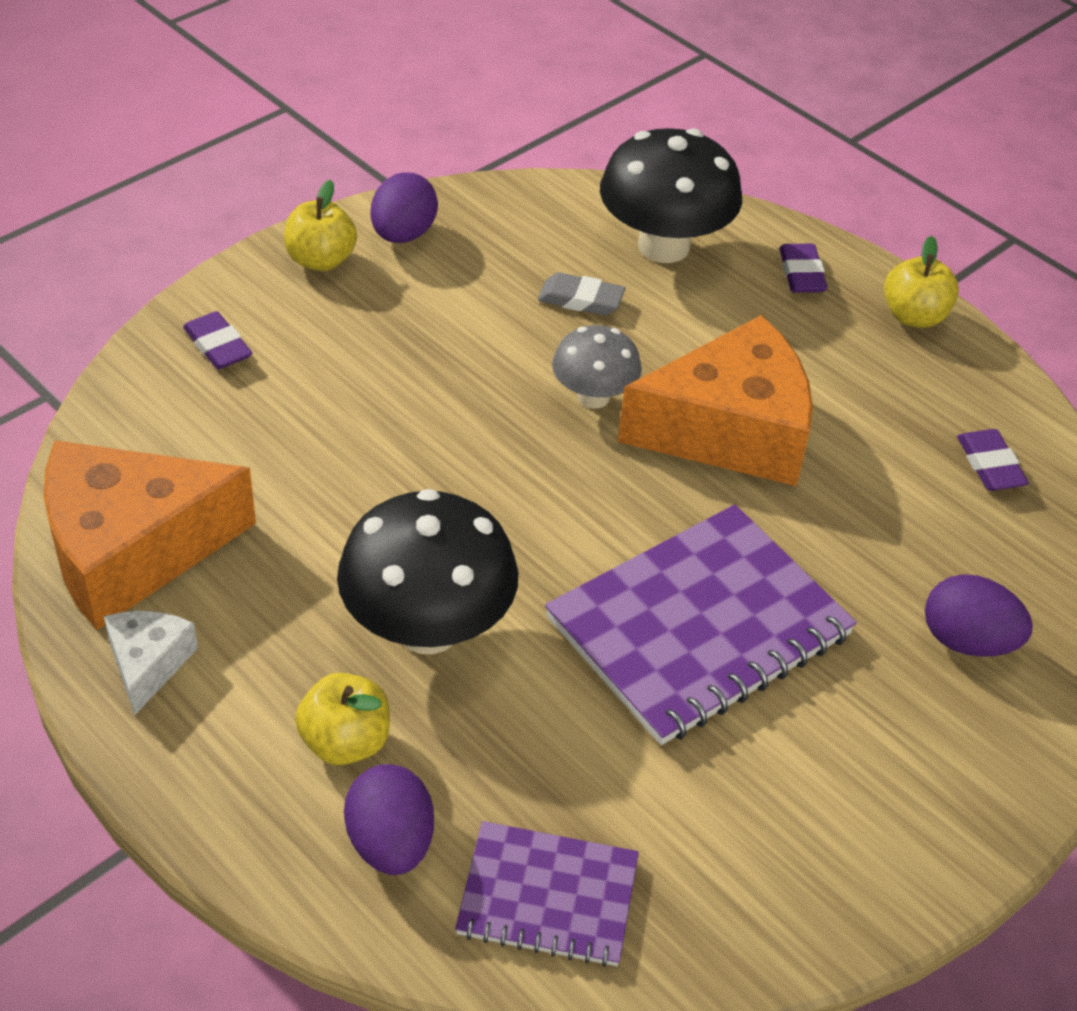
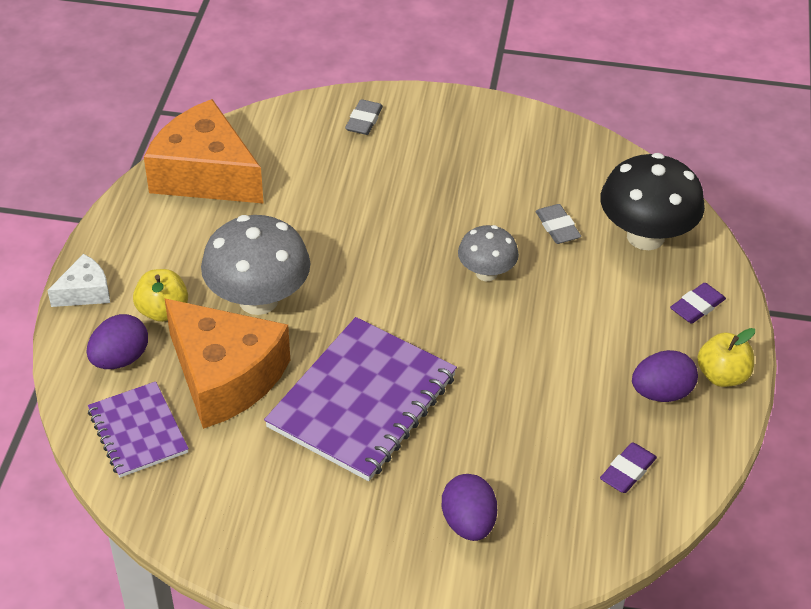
camera: 55 degrees right, 0 degrees up
(148, 664) = (146, 220): white cheese -> white cheese (85, 292)
(218, 346) = (364, 121): purple eraser -> grey eraser
(321, 260) = (467, 117): yellow apple -> none
(403, 234) = (524, 134): purple egg -> purple egg (661, 393)
(428, 628) = (258, 300): black mushroom -> grey mushroom
(698, 627) = (362, 401): purple notebook -> purple notebook turned 75 degrees counterclockwise
(730, 430) = (524, 341): orange cheese -> orange cheese (225, 376)

